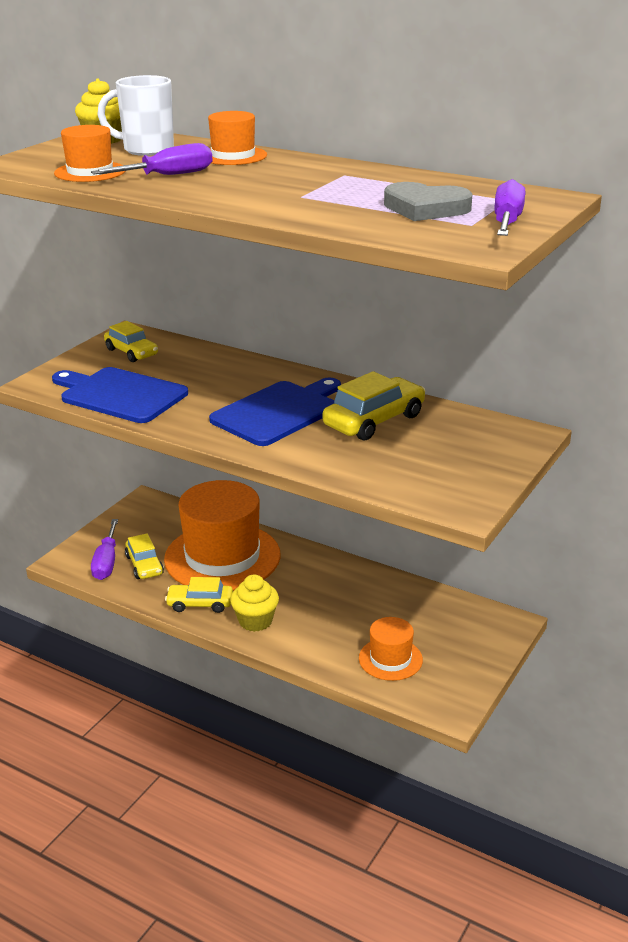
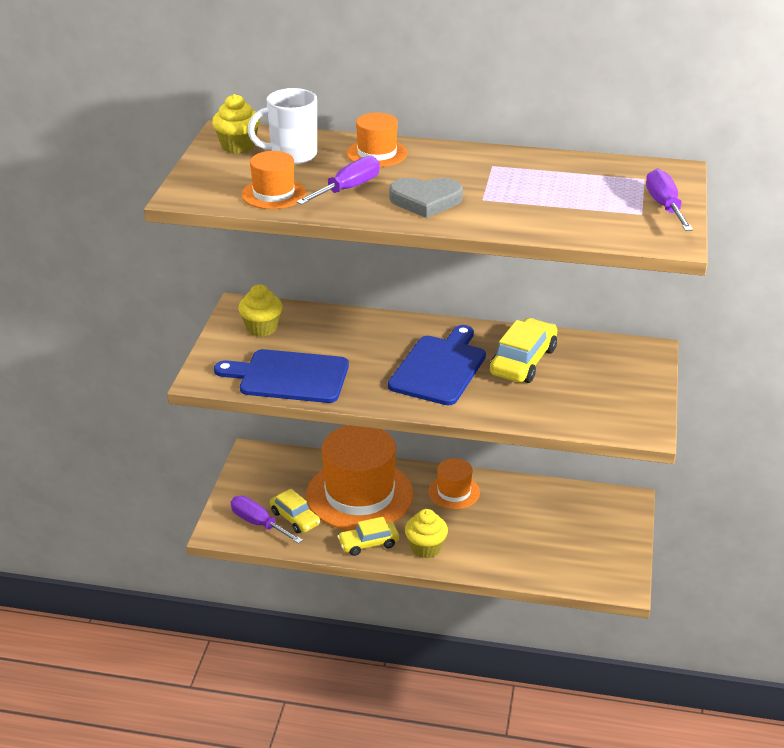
camera: 20 degrees left, 5 degrees up
(106, 562) = (258, 523): purple screwdriver -> purple screwdriver turned 150 degrees clockwise
(131, 352) = (261, 328): yellow car -> yellow cupcake
(390, 659) = (555, 555): orange hat -> orange hat (454, 492)
(425, 208) = (592, 199): grey heart -> grey heart (425, 201)

